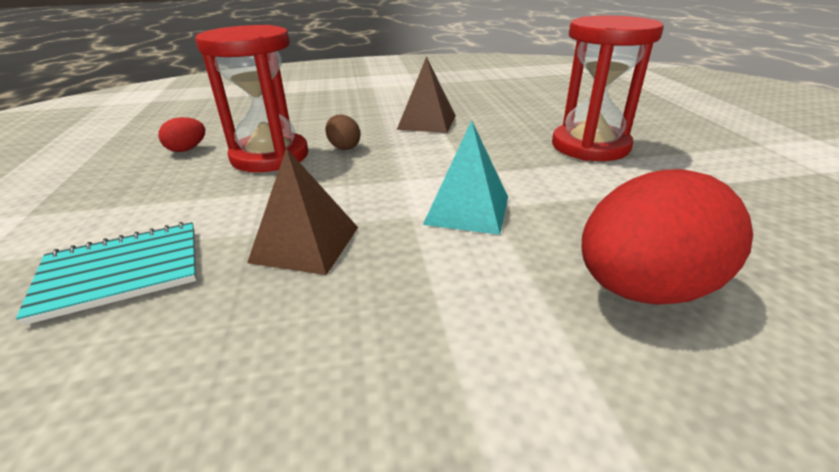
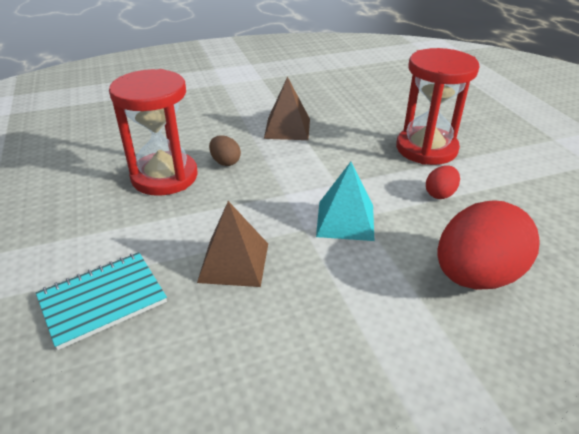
camera: 10 degrees left, 5 degrees up
(187, 149) = (84, 173): red egg -> red egg (440, 194)

